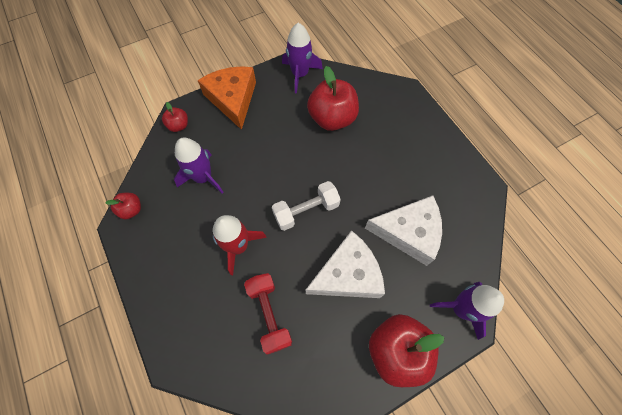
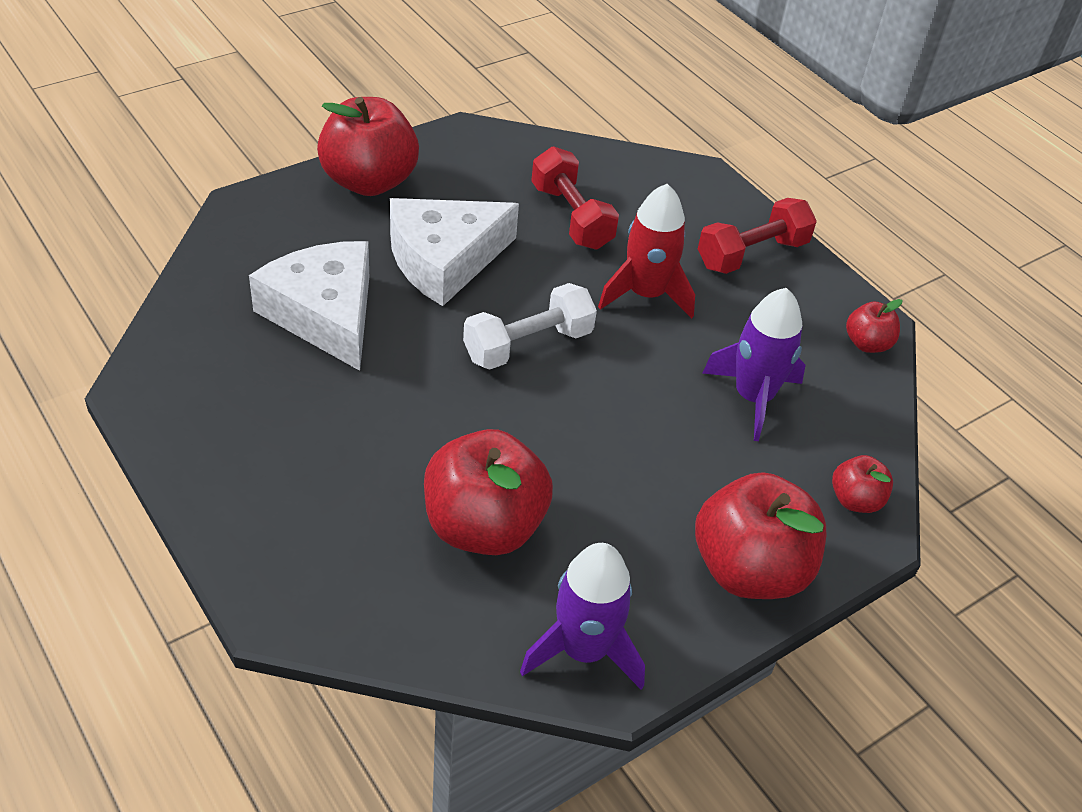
camera: 170 degrees right, 20 degrees down
(167, 279) = (752, 254): none -> red dumbbell
(233, 99) = (749, 570): orange cheese -> red apple
(408, 232) = (325, 314): white cheese -> white cheese turned 60 degrees clockwise
(461, 309) = (254, 221): purple rocket -> none

